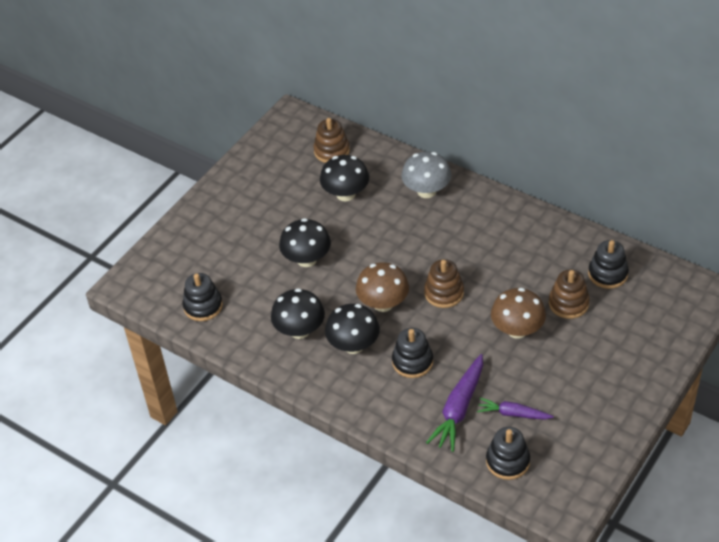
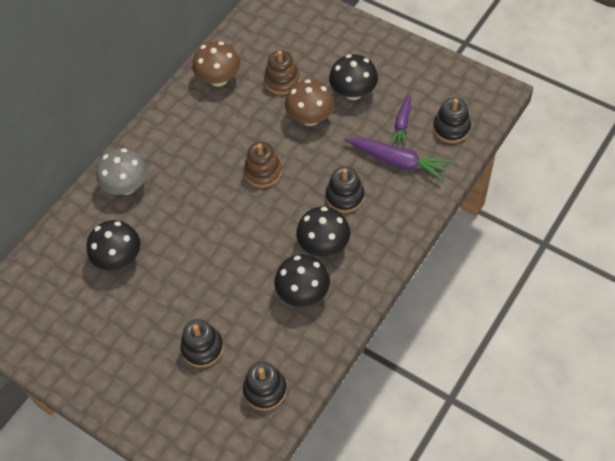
camera: 90 degrees left, 10 degrees up
(307, 259) = (208, 291): black mushroom -> black mushroom (353, 92)
(331, 151) = (50, 274): brown stacking toy -> none
(383, 303) = (273, 221): brown mushroom -> brown mushroom (218, 79)
(607, 274) = (250, 53): black stacking toy -> black stacking toy (202, 348)

